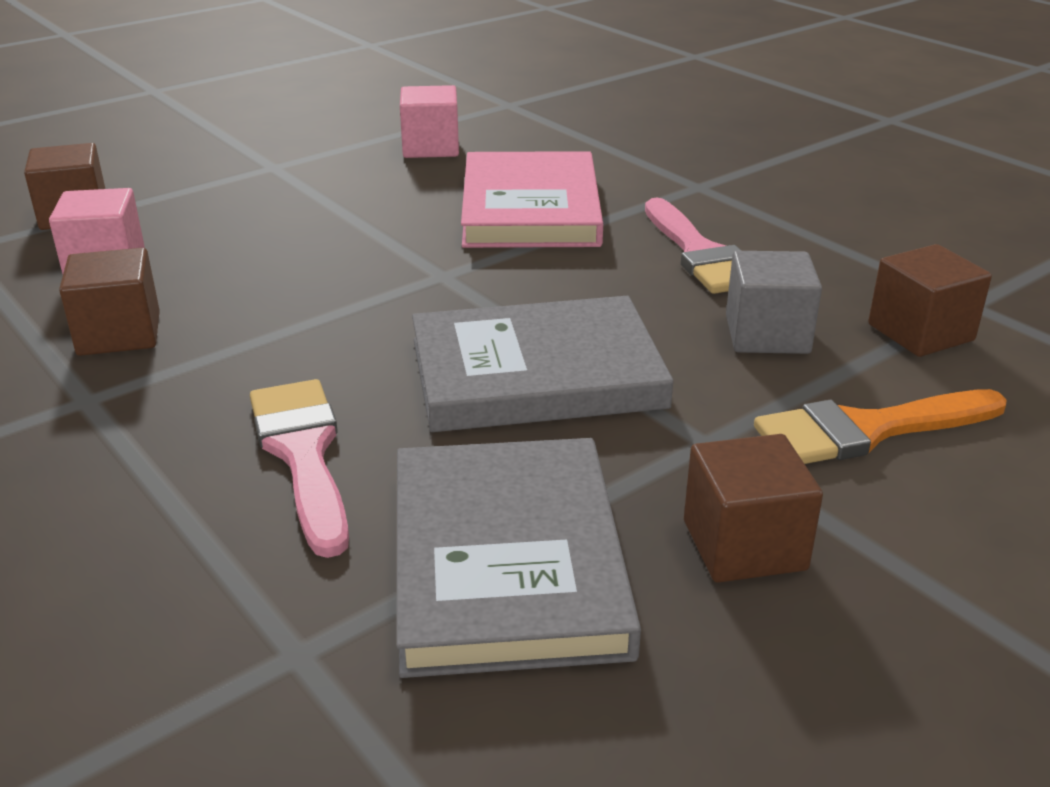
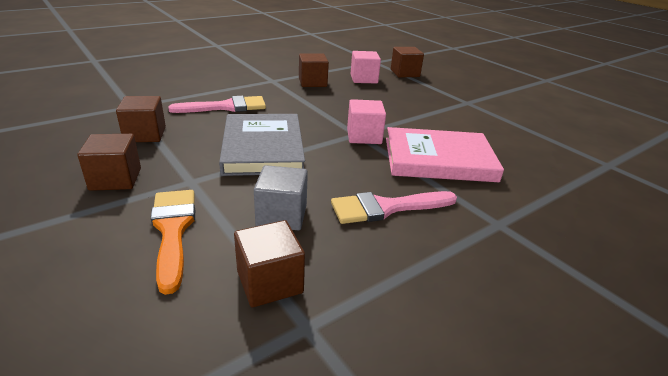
camera: 90 degrees right, 0 degrees up
(431, 148) = (513, 137): pink cube -> pink cube (364, 136)
(507, 561) = (145, 134): grey book -> brown cube

